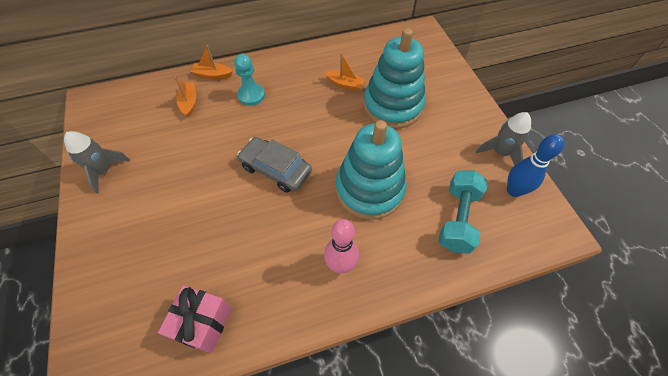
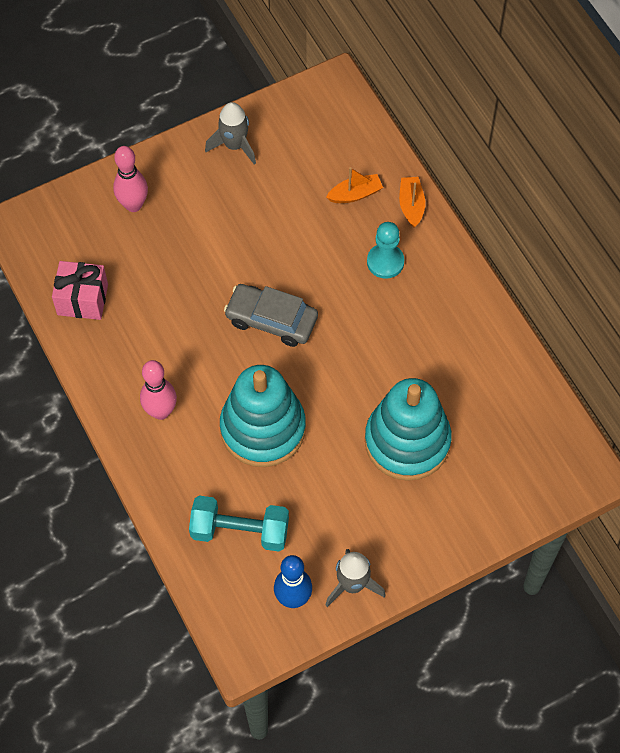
camera: 80 degrees right, 5 degrees up
(120, 260) = (133, 205): none -> pink bowling pin
(276, 169) = (271, 320): grey car -> grey car turned 90 degrees counterclockwise
(344, 84) = (434, 374): orange boat -> none

